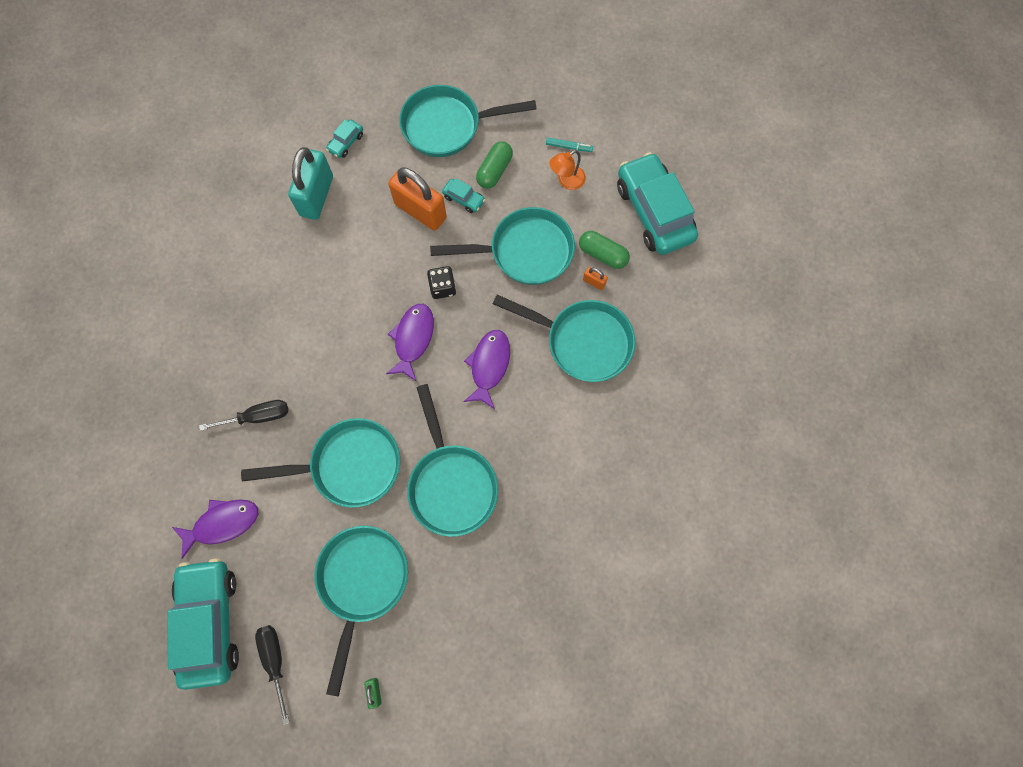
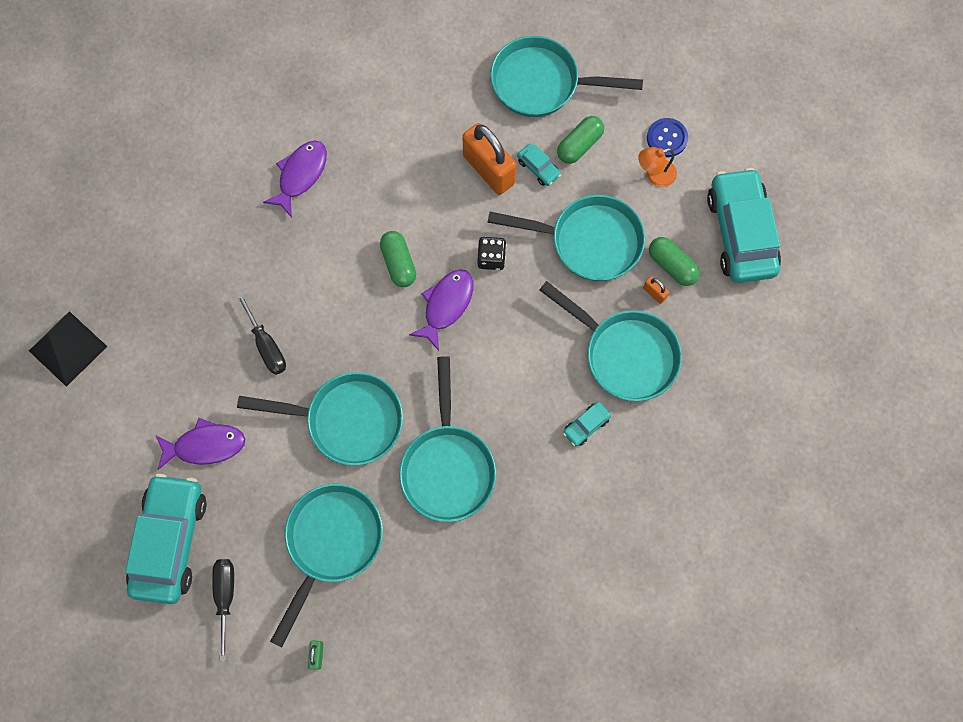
camera: 15 degrees right, 0 degrees up
(70, 467) = (67, 348): none -> black pyramid
(258, 416) = (266, 345): black screwdriver -> black screwdriver turned 60 degrees clockwise
(316, 196) = (383, 126): turquoise padlock -> none
(346, 142) = (428, 75): turquoise car -> turquoise car (586, 425)
(360, 312) = (398, 263): none -> green capsule
(489, 365) = (519, 354): purple fish -> purple fish (300, 175)
(568, 147) = (667, 138): turquoise marker -> blue button

